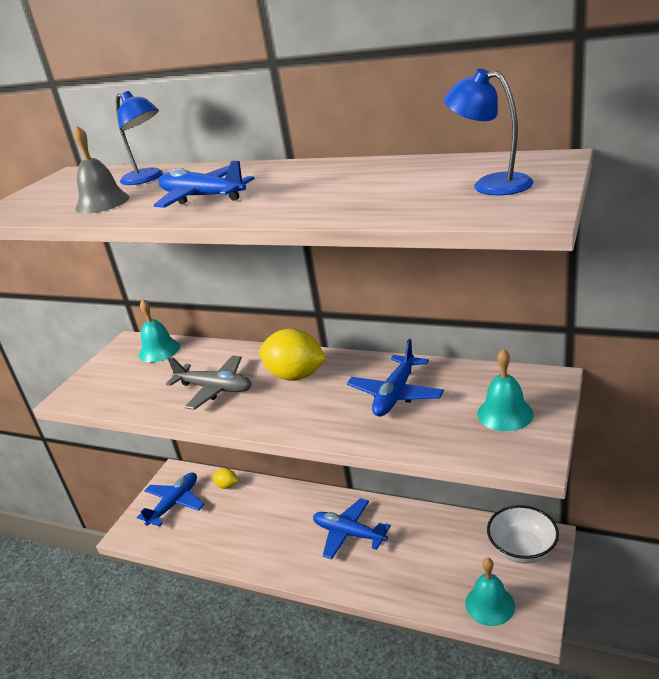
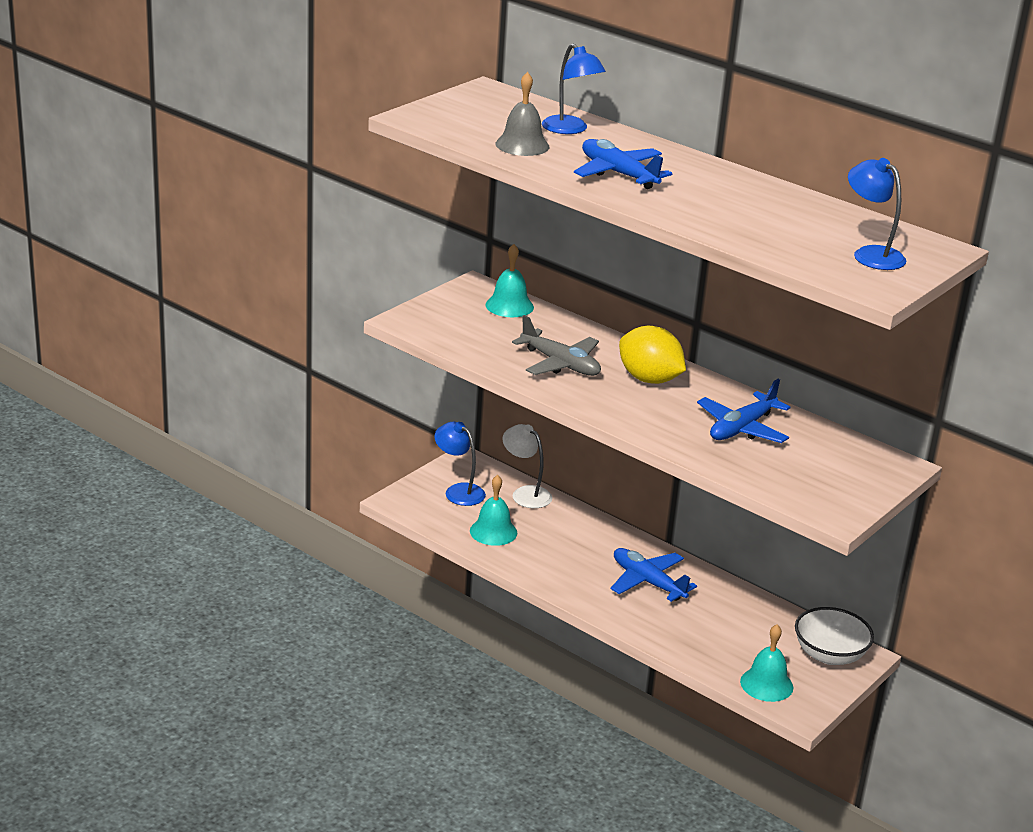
camera: 10 degrees right, 0 degrees up
(174, 504) = (458, 491): blue plane -> blue lamp
(227, 486) = (525, 493): yellow lemon -> white lamp
(505, 413) = (836, 477): turquoise bell -> turquoise bell (493, 531)

